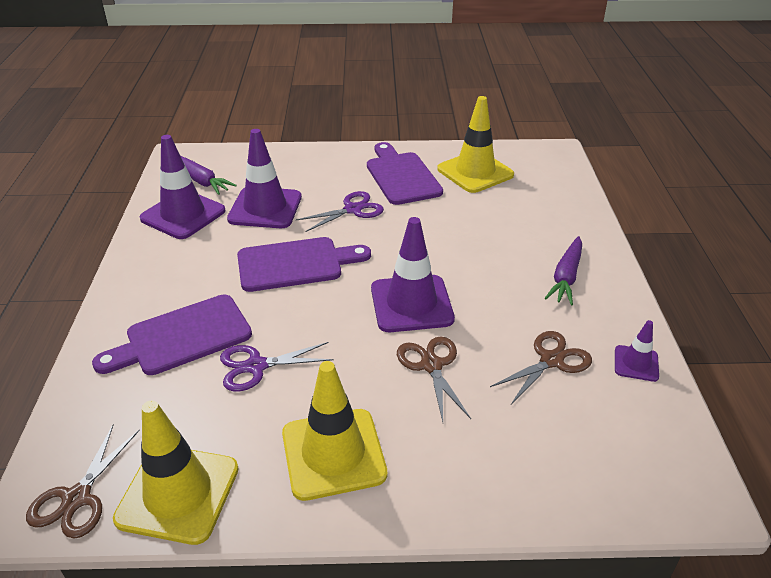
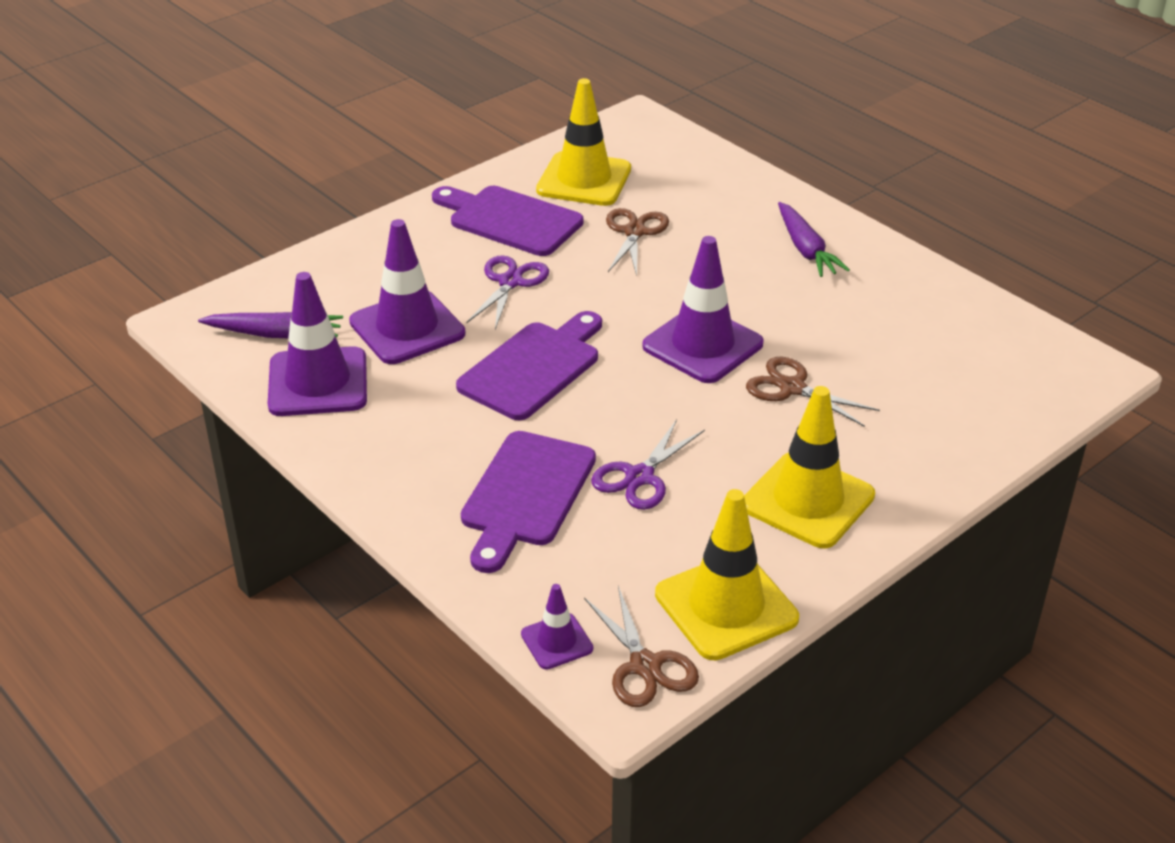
camera: 40 degrees left, 0 degrees up
(552, 360) = (882, 329): brown scissors -> brown scissors (634, 232)
(636, 363) = (947, 296): purple traffic cone -> purple traffic cone (557, 641)

